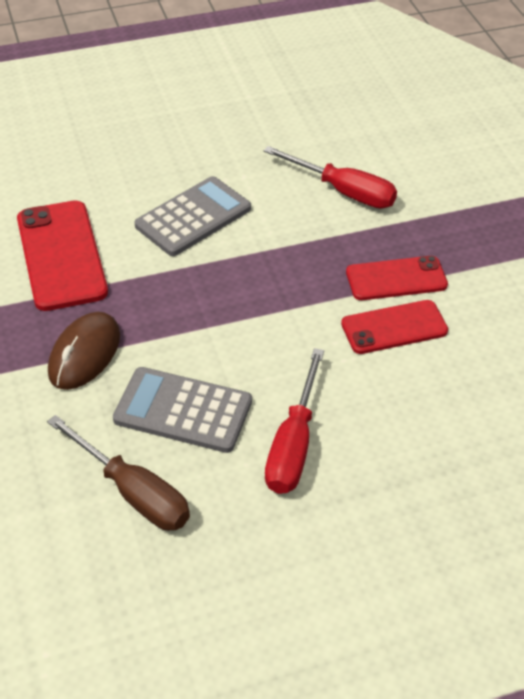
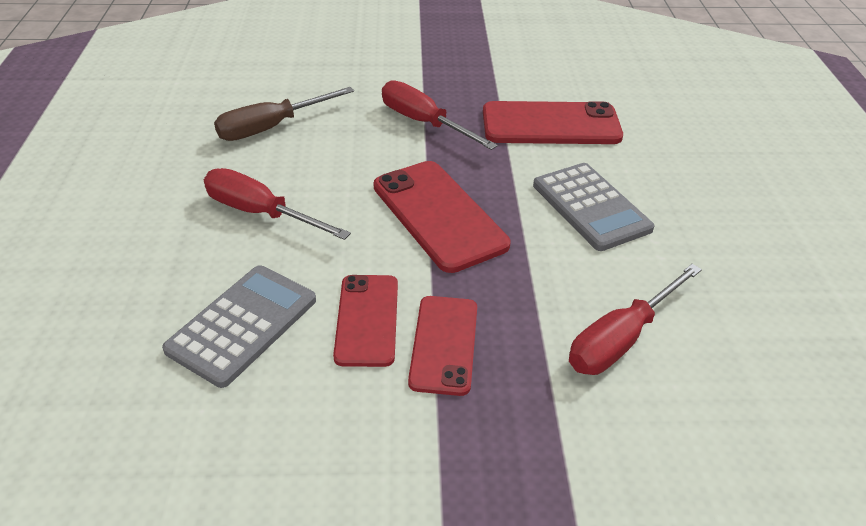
camera: 105 degrees right, 5 degrees down
(84, 354) = (424, 123): brown mouse -> red screwdriver
(183, 411) = (335, 161): grey calculator -> grey calculator (242, 324)
(243, 311) = (439, 215): none -> red phone

